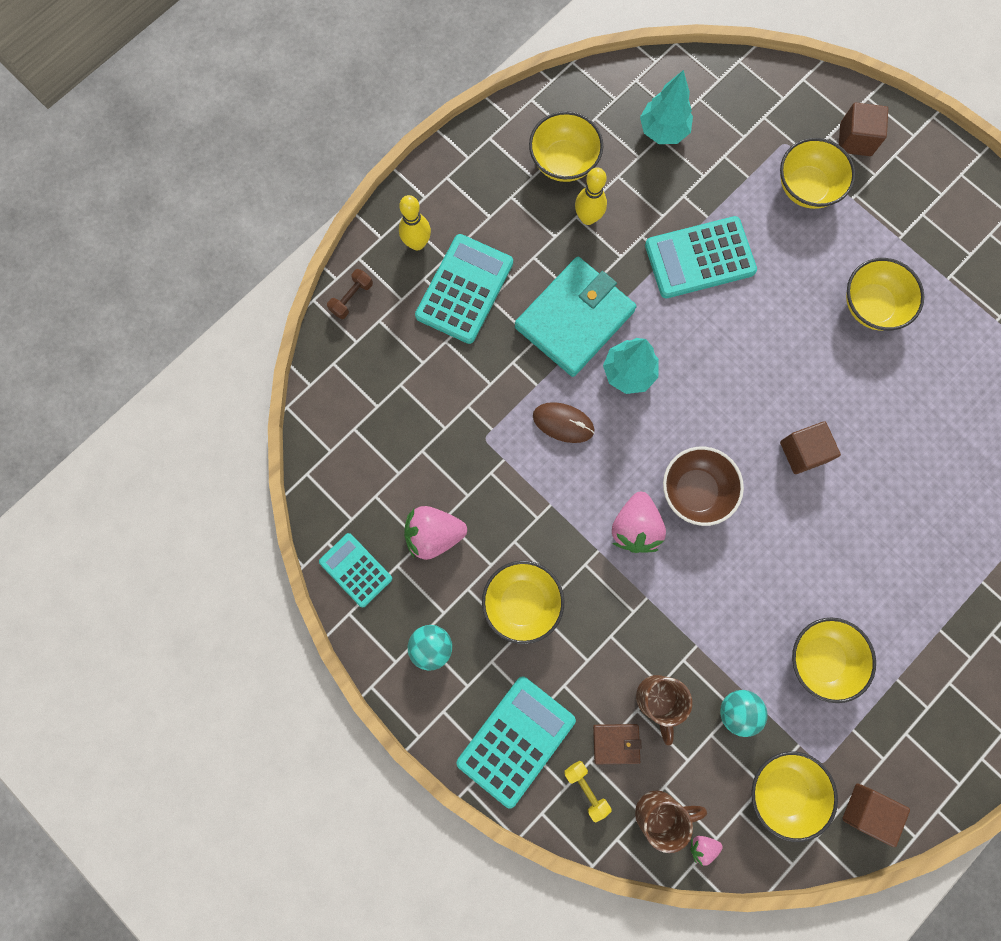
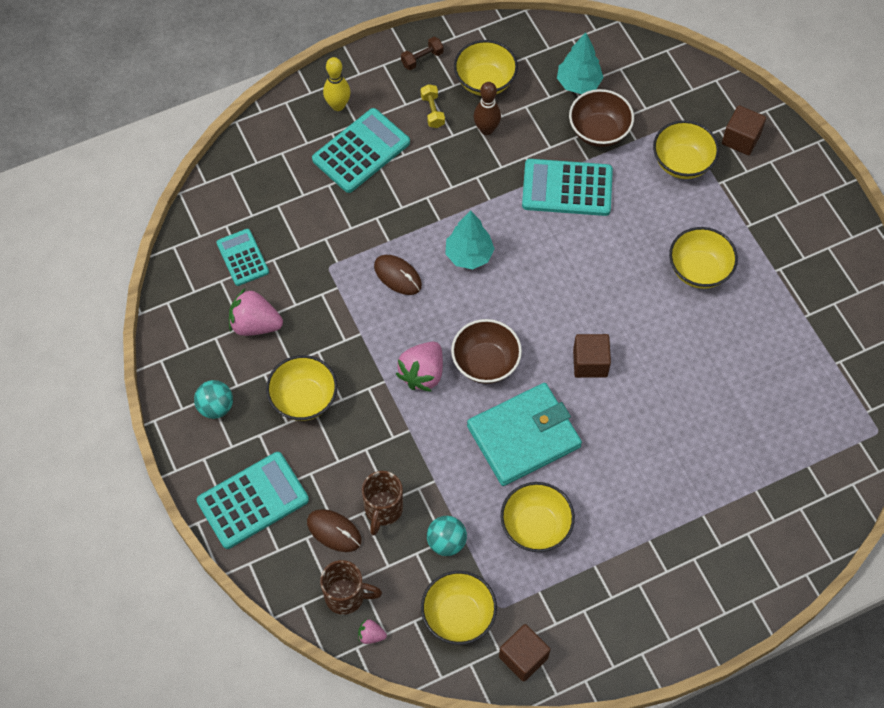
camera: 20 degrees right, 15 degrees down
(351, 298) = (267, 129): brown dumbbell -> brown dumbbell (422, 59)
(356, 570) = (181, 329): turquoise calculator -> turquoise calculator (242, 257)
(574, 319) = (441, 201): turquoise wallet -> turquoise wallet (523, 436)
(586, 788) = (294, 557): yellow dumbbell -> yellow dumbbell (432, 111)
(588, 218) = (486, 129): yellow bowling pin -> brown bowling pin
(616, 743) = (334, 531): brown wallet -> brown mouse
(706, 180) = (599, 131): none -> brown bowl

